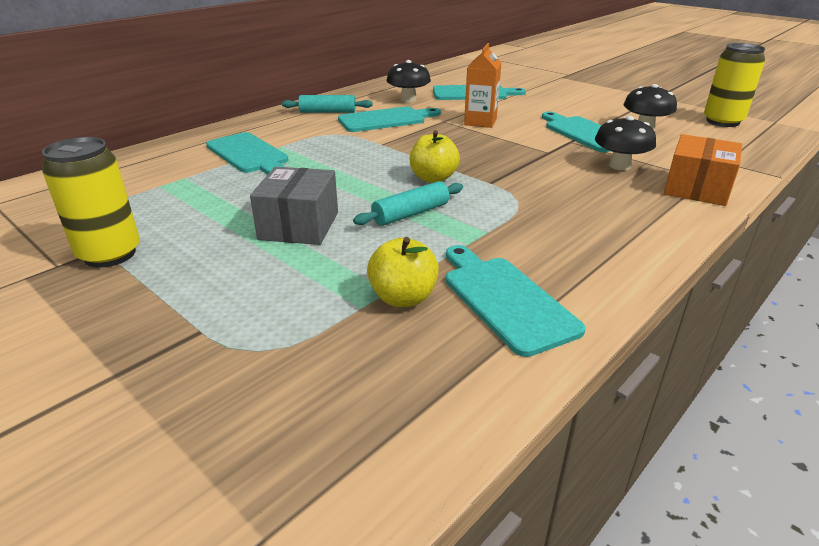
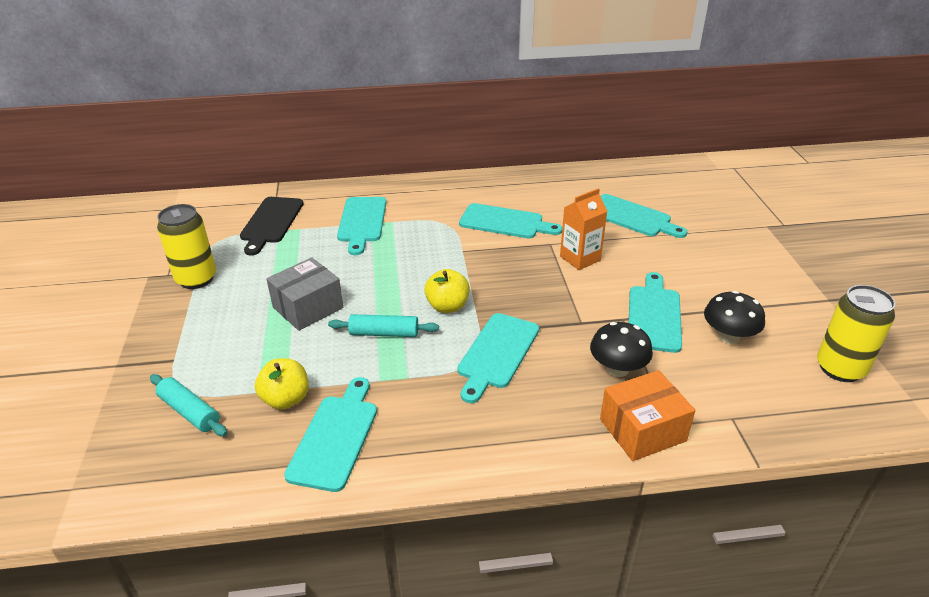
camera: 40 degrees right, 5 degrees up
(138, 183) = (271, 222): none -> black cutting board
(327, 112) = (474, 194): turquoise rolling pin -> turquoise rolling pin (190, 412)
(408, 99) = (560, 203): black mushroom -> none
(526, 189) = (497, 353): none -> turquoise cutting board

